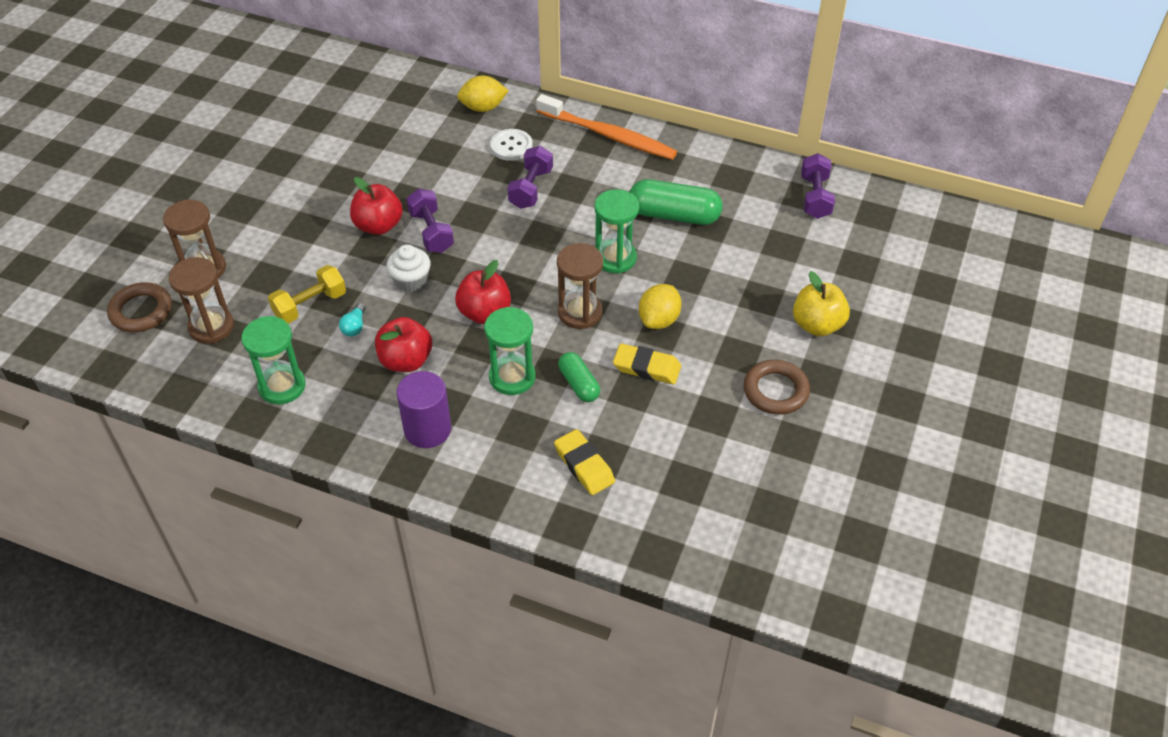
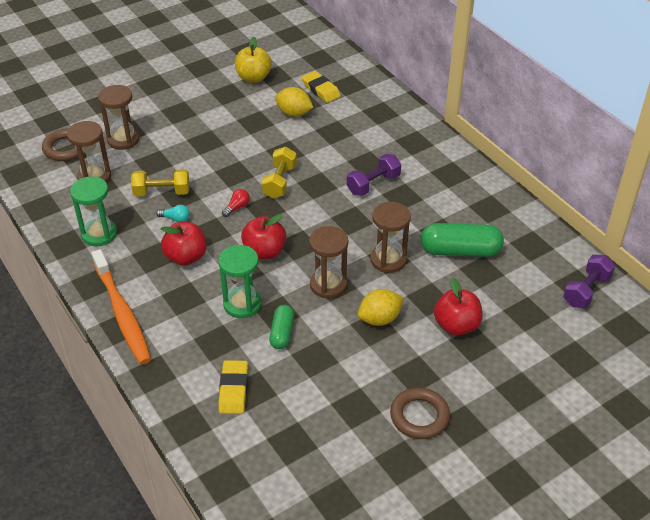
camera: 35 degrees right, 5 degrees down
(354, 326) = (175, 219): turquoise light bulb -> turquoise light bulb turned 120 degrees counterclockwise
(378, 226) = (250, 162): red apple -> red apple (456, 325)
(411, 281) = (237, 207): white cupcake -> red light bulb
(427, 429) = (158, 308): purple cylinder -> none
(431, 232) = (280, 182): purple dumbbell -> yellow dumbbell
(483, 108) = (391, 115): yellow lemon -> yellow lemon (294, 113)
(511, 146) = (386, 149): white button -> none
(608, 135) = (463, 173): orange toothbrush -> orange toothbrush (122, 313)
(615, 258) = (388, 260): green hourglass -> brown hourglass
(646, 367) = (339, 347): yellow eraser -> yellow eraser (320, 90)
(674, 215) = (460, 251): green capsule -> green capsule turned 45 degrees counterclockwise
(817, 325) = (498, 386): yellow apple -> yellow apple (253, 78)

